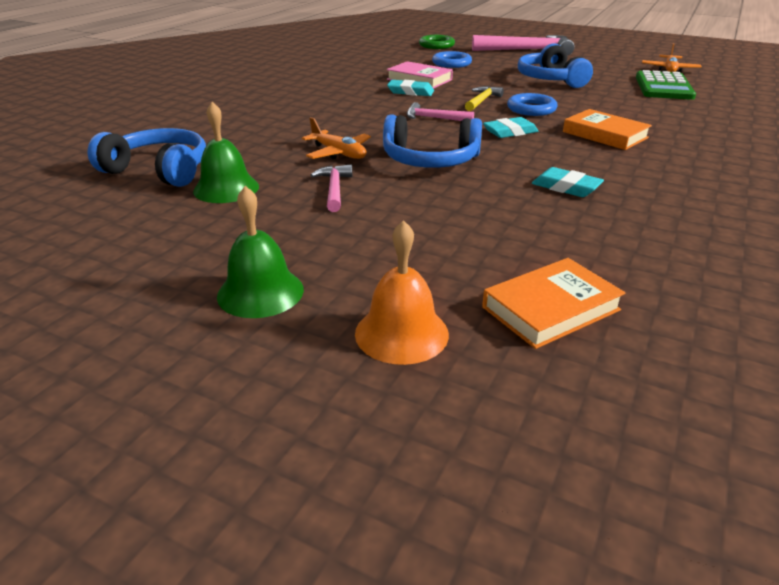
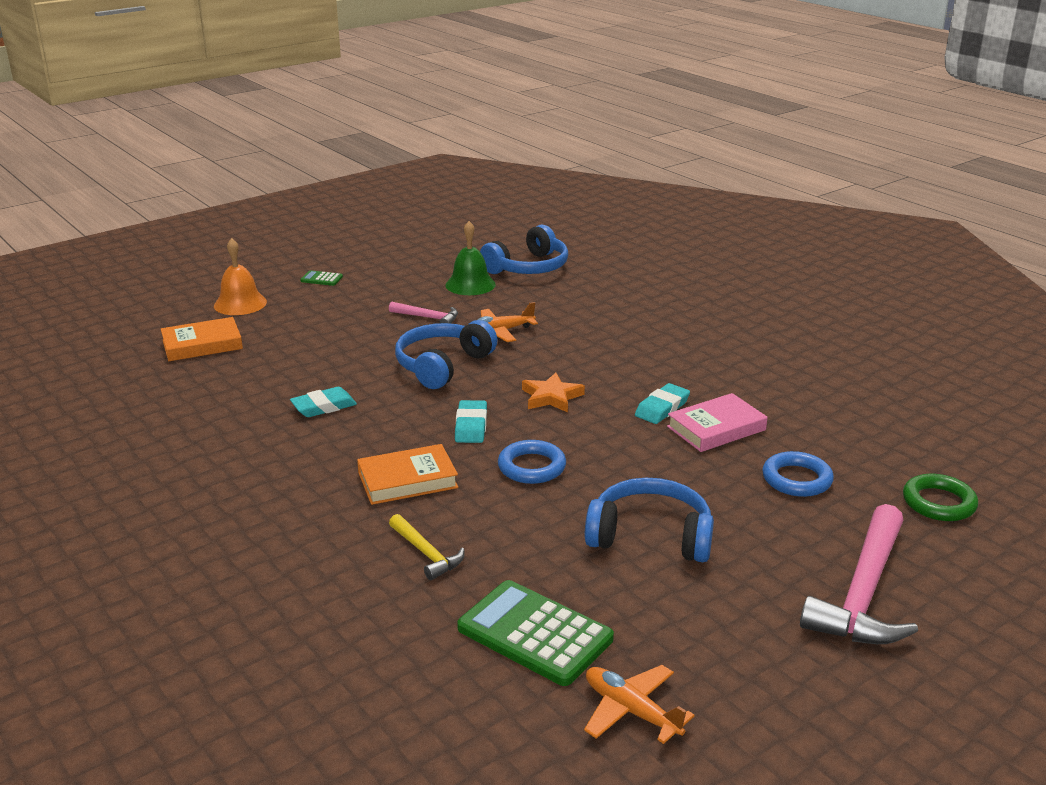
camera: 115 degrees right, 5 degrees down
(260, 292) = (321, 279): green bell -> green calculator
(434, 118) = (551, 397): pink hammer -> orange star
(482, 101) = (590, 444): yellow hammer -> yellow hammer (426, 553)
(551, 308) = (202, 344): orange book -> orange book turned 75 degrees clockwise

